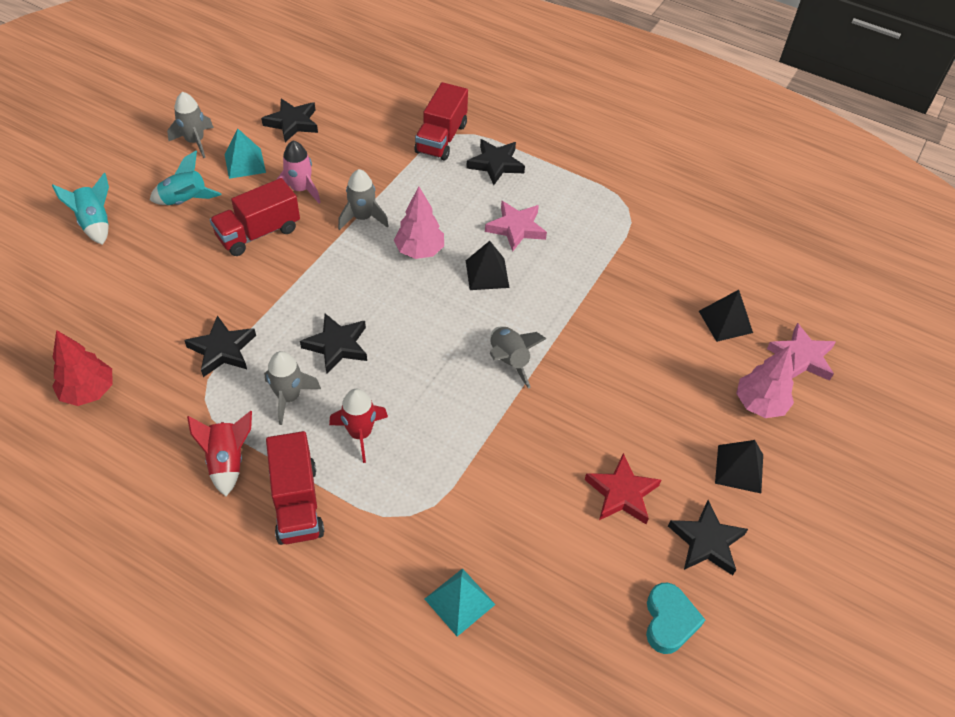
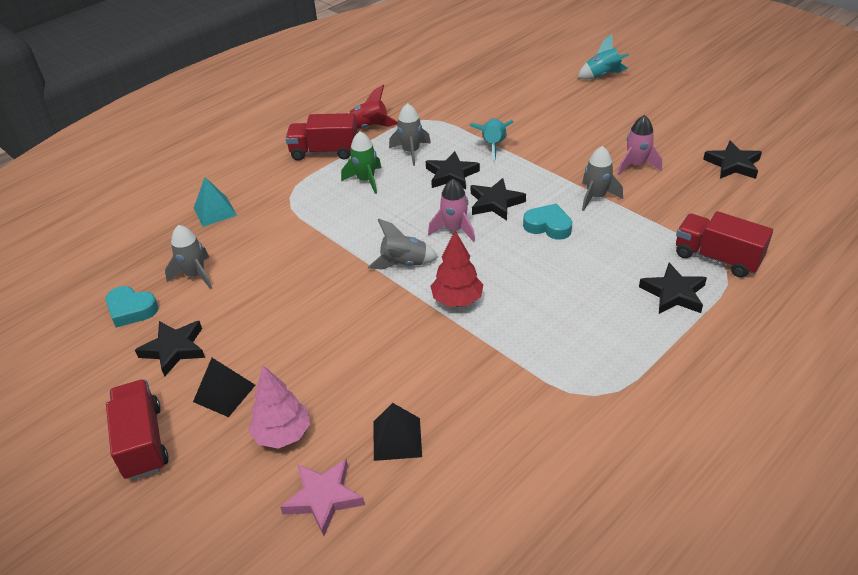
camera: 110 degrees right, 10 degrees down
(88, 391) = (446, 79): red tree -> red tree (457, 300)
(185, 201) = (624, 111): turquoise rocket -> turquoise rocket (493, 145)
(195, 141) = (701, 115): grey rocket -> grey rocket (195, 275)
(222, 350) = (464, 126): black star -> black star (495, 203)
(245, 163) = (672, 138): turquoise pyramid -> none
(258, 233) = (583, 143): red truck -> red truck (143, 442)
(360, 434) = (366, 180): red rocket -> green rocket
(419, 251) = (548, 226): pink tree -> turquoise heart
(441, 326) = (454, 229): none -> pink rocket
(487, 274) = (510, 264): black pyramid -> none
(516, 228) = (570, 294): pink star -> none
(621, 493) = (245, 307): red star -> none

